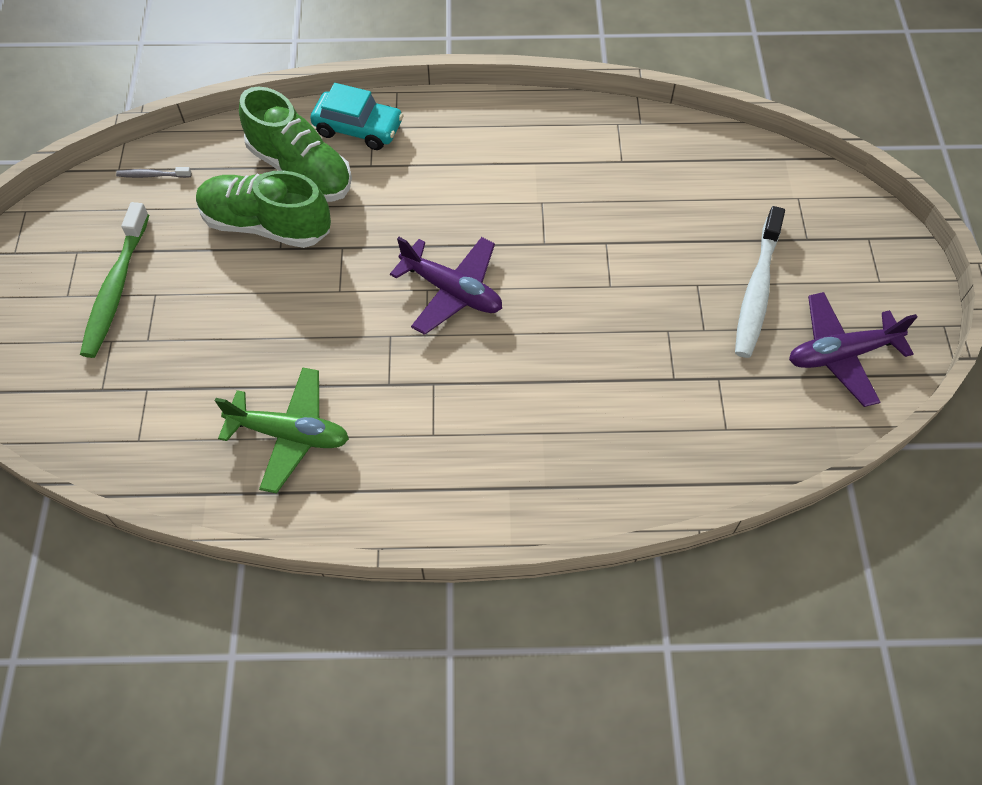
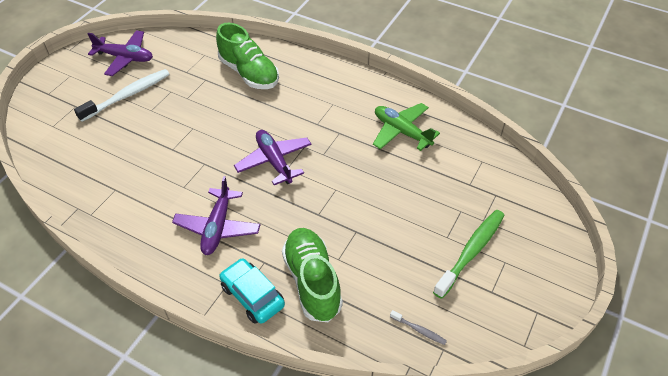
camera: 150 degrees left, 10 degrees down
(266, 225) = (356, 251): green shoe -> green shoe (249, 73)
(455, 176) = (218, 227): none -> purple plane

